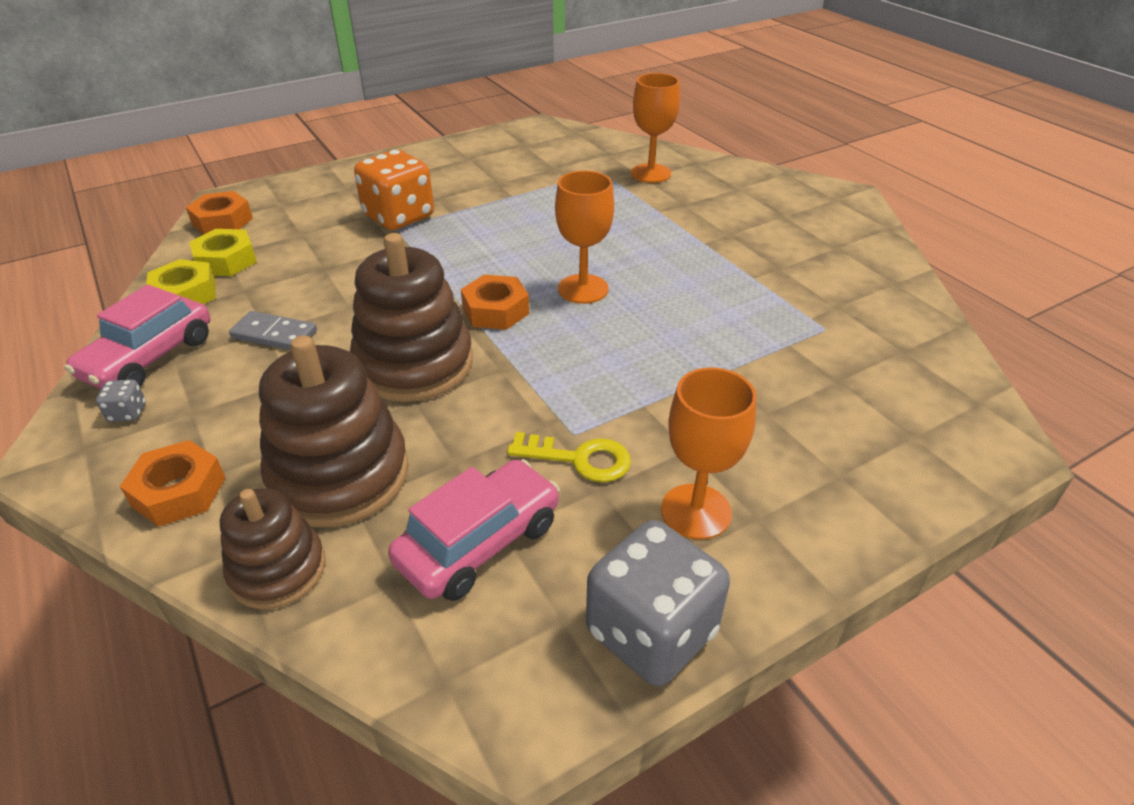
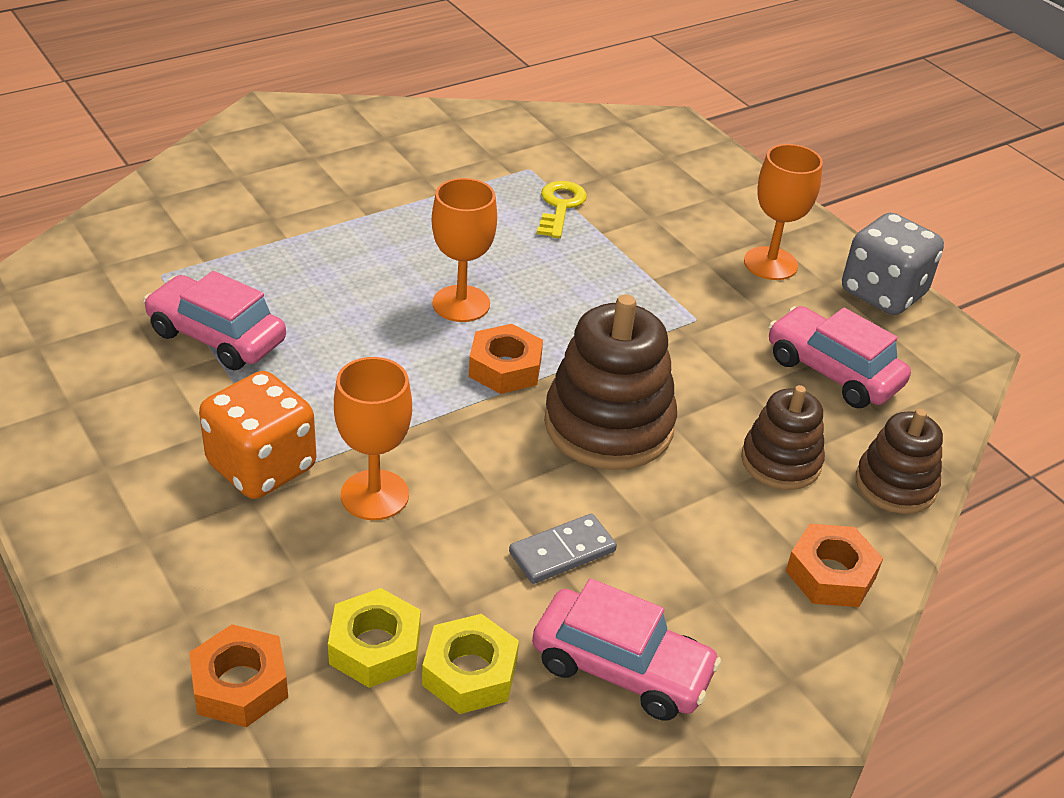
camera: 95 degrees left, 0 degrees up
(127, 413) = (727, 656): grey dice -> none
(274, 334) = (562, 552): grey domino -> grey domino turned 45 degrees clockwise
(339, 475) = (780, 462): brown stacking toy -> brown stacking toy, size x0.61
(533, 194) = (217, 337): none -> pink car
(579, 459) = (727, 317): yellow key -> yellow key (560, 207)
(650, 173) = (178, 235): orange goblet -> orange goblet (374, 495)

